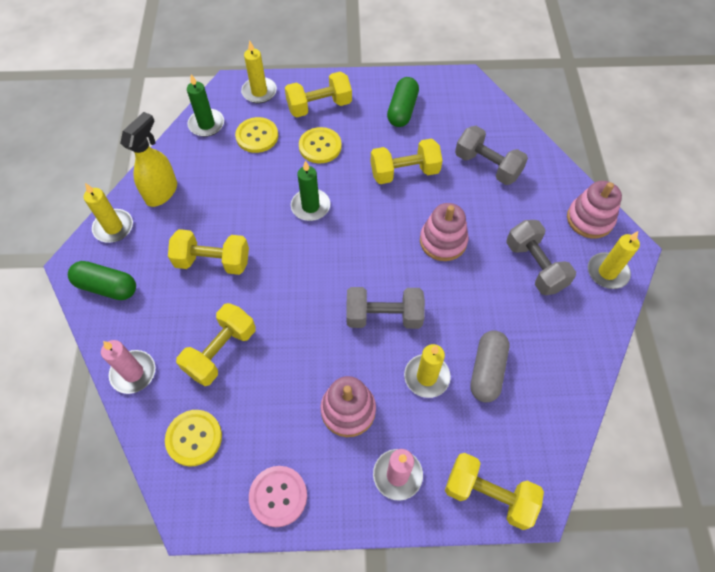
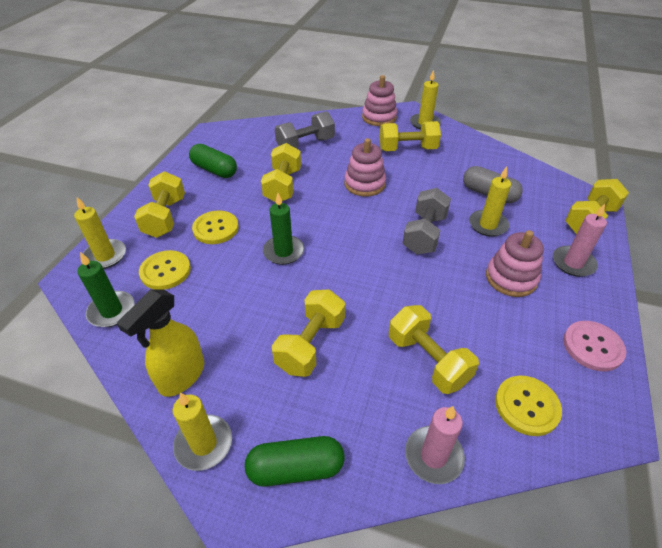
camera: 70 degrees left, 15 degrees down
(107, 287) = (296, 468): green capsule -> green capsule turned 45 degrees clockwise
(162, 192) = (181, 376): yellow spray bottle -> yellow spray bottle turned 105 degrees counterclockwise
(535, 266) = (407, 149): grey dumbbell -> yellow dumbbell

